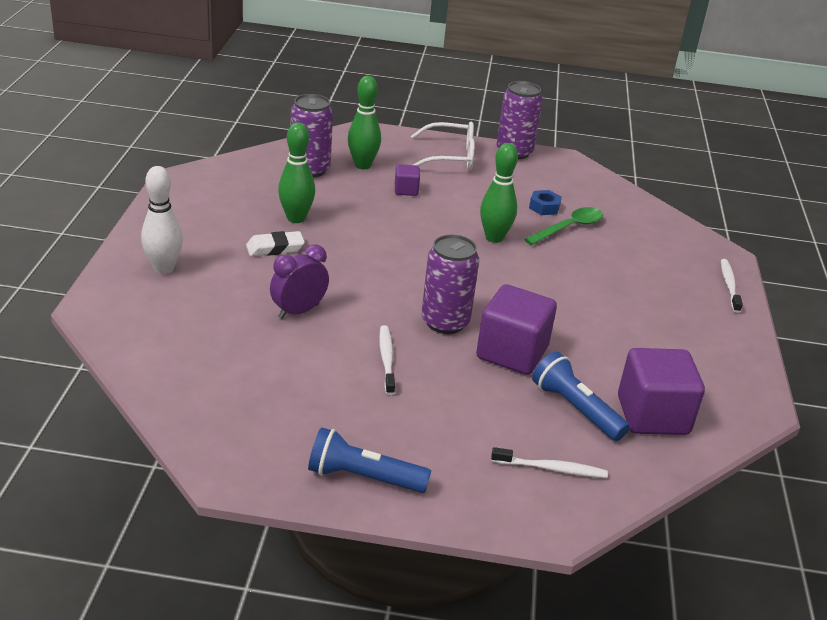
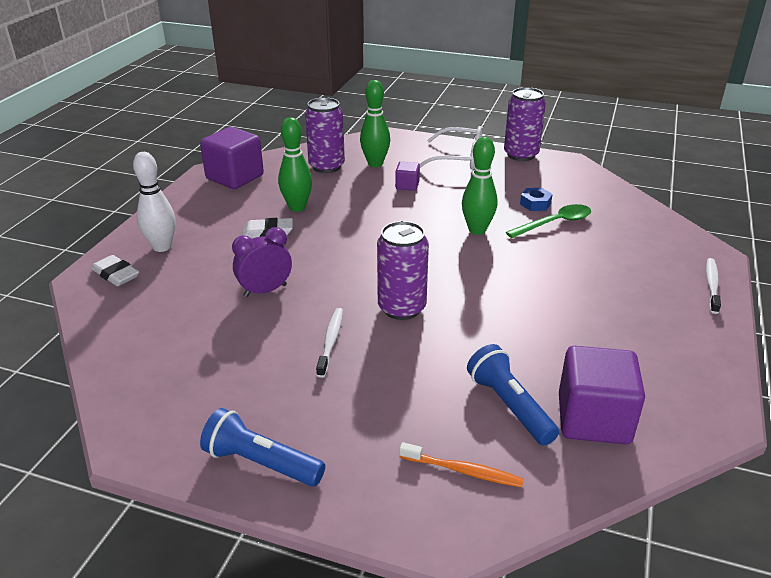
camera: 15 degrees right, 0 degrees up
(126, 301) = (116, 274): none -> white eraser
(512, 353) = (459, 342): purple cube -> purple cube (235, 177)
(551, 469) = (463, 471): white toothbrush -> orange toothbrush

